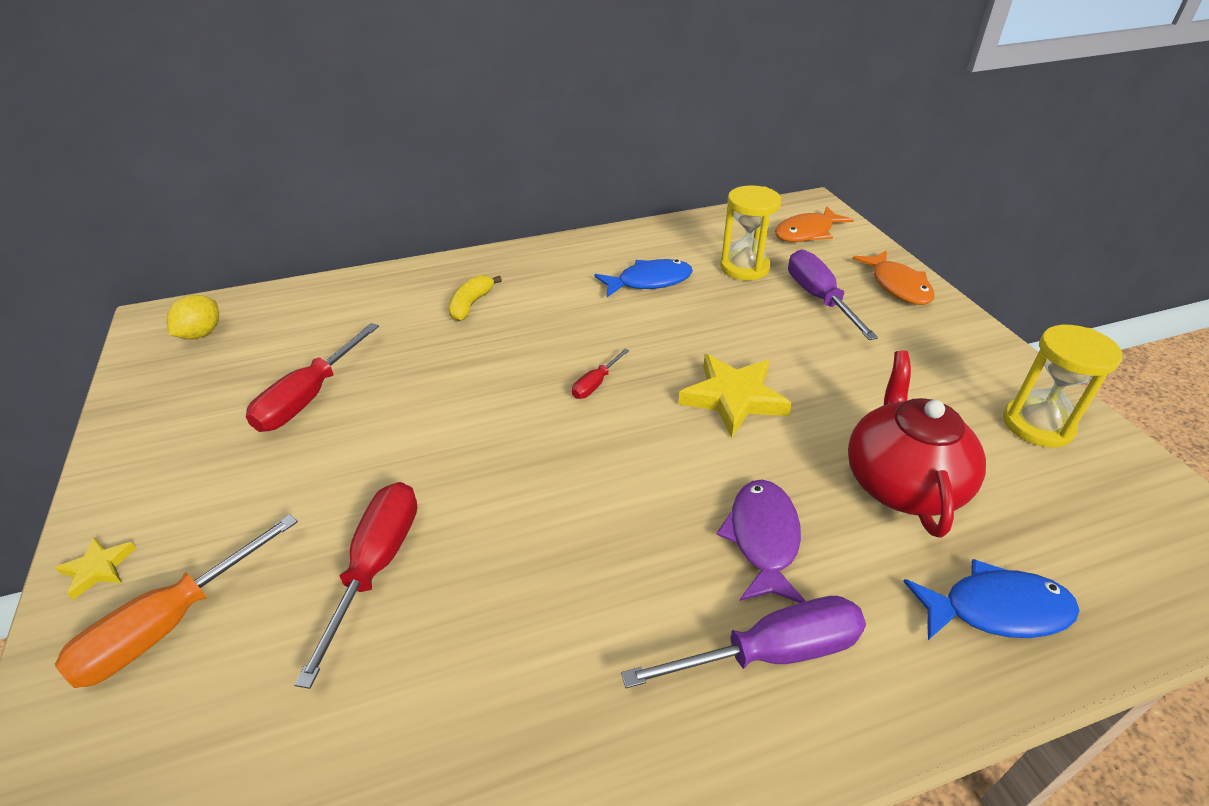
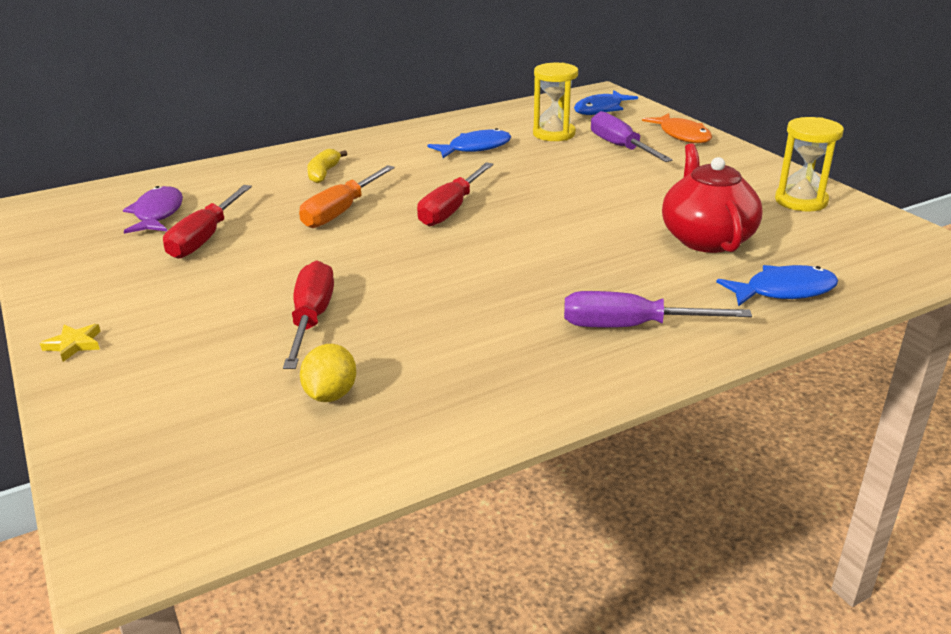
camera: 10 degrees left, 10 degrees down
(169, 625) = (155, 365): orange screwdriver -> orange screwdriver (341, 212)
(201, 334) = (81, 210): yellow lemon -> yellow lemon (330, 395)
(595, 384) = (451, 209): red screwdriver -> red screwdriver, size x1.95
(733, 398) = (566, 207): yellow star -> none
(763, 539) = (610, 275): purple fish -> purple fish (158, 214)
(771, 652) = (630, 327): purple screwdriver -> purple screwdriver turned 150 degrees counterclockwise
(807, 232) = (601, 109): orange fish -> blue fish

